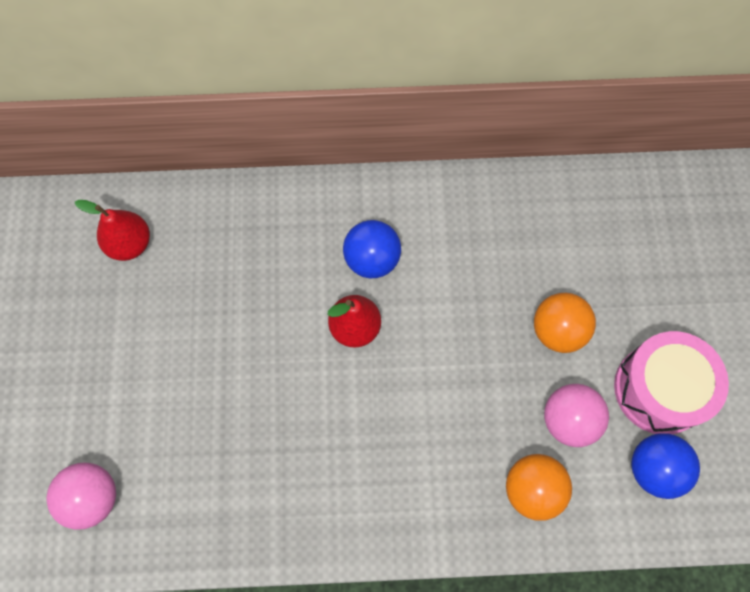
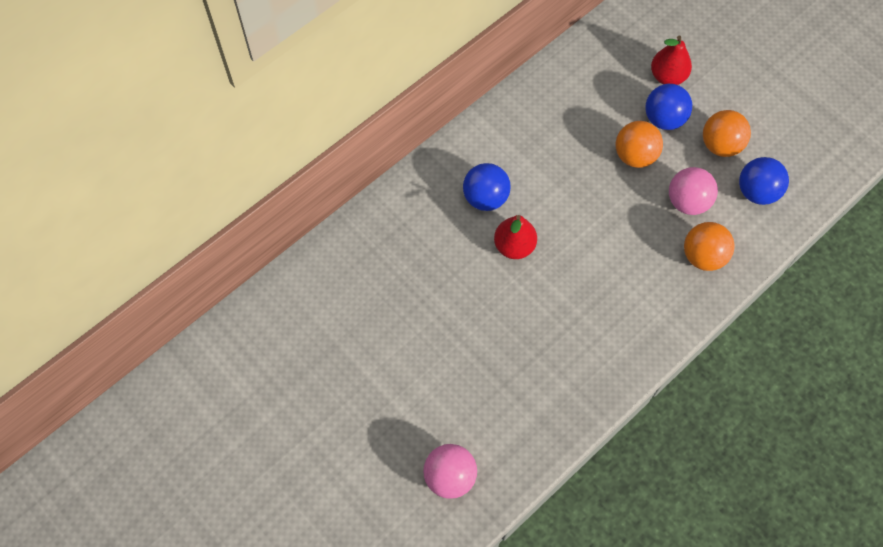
camera: 40 degrees left, 5 degrees down
(130, 244) = (316, 308): red pear -> red pear (667, 76)
(623, 316) = (664, 119): none -> blue ball
(659, 389) = (720, 145): pink drum -> orange ball

